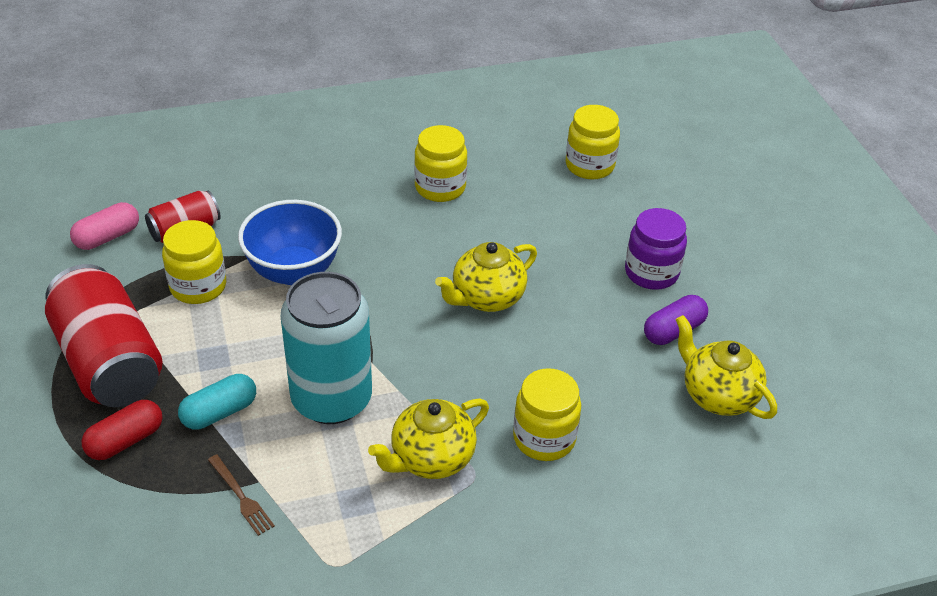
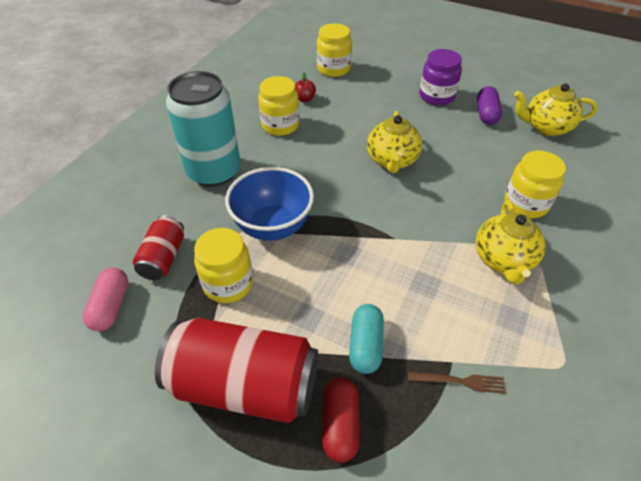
camera: 45 degrees left, 5 degrees up
(331, 399) = (409, 277): turquoise can -> turquoise can (214, 171)
(506, 177) = (304, 99): none -> red apple

